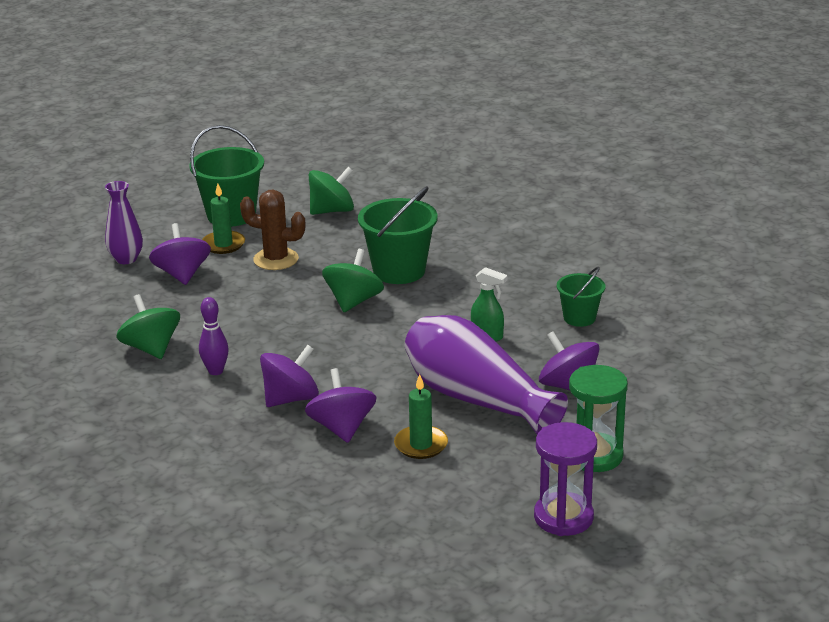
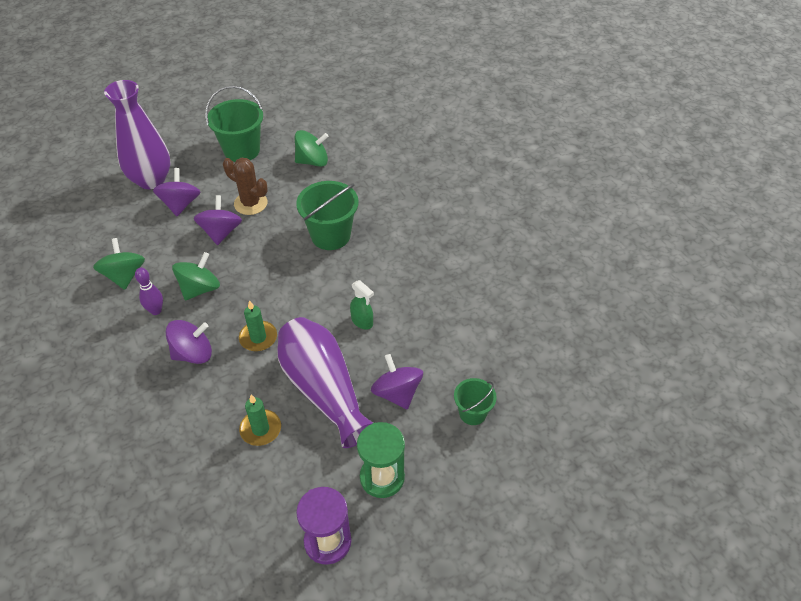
camera: 15 degrees right, 20 degrees up
(126, 259) = (151, 180): purple vase -> purple vase, size x1.82
(223, 244) = (222, 180): green candle -> green candle (258, 338)
(342, 428) = (213, 395): purple spinning top -> purple spinning top (221, 232)
(353, 301) = (284, 260): green spinning top -> green spinning top (200, 289)
(579, 318) = (439, 319): green bucket -> green bucket (472, 413)

